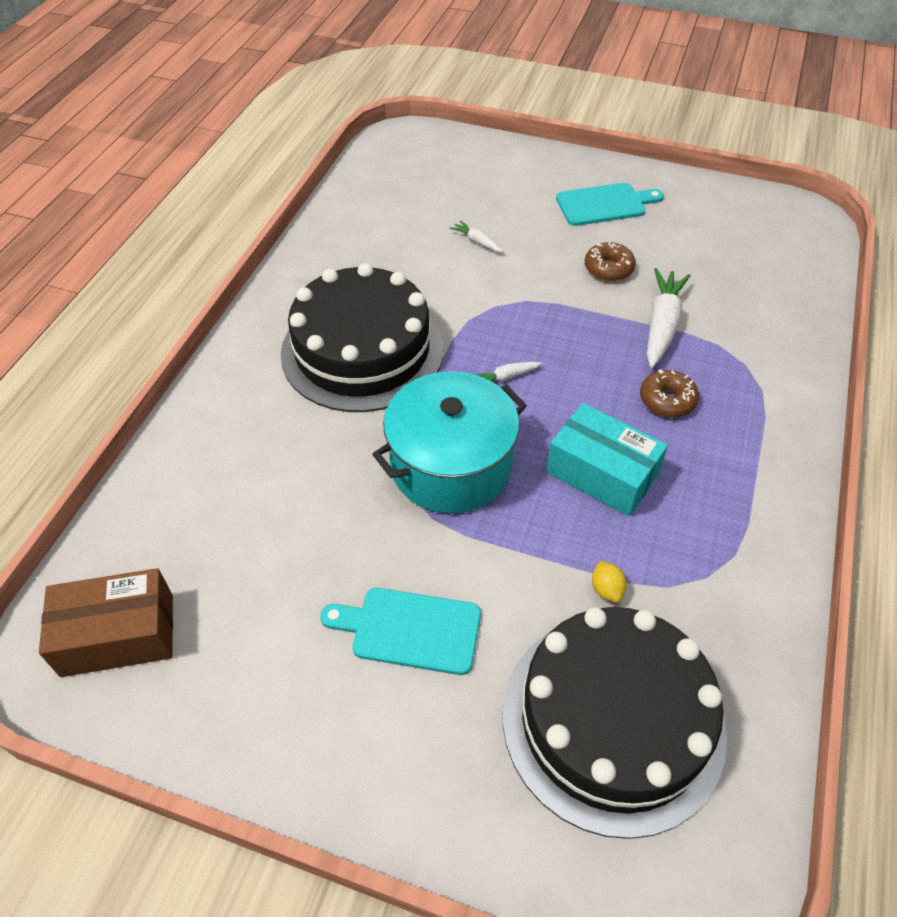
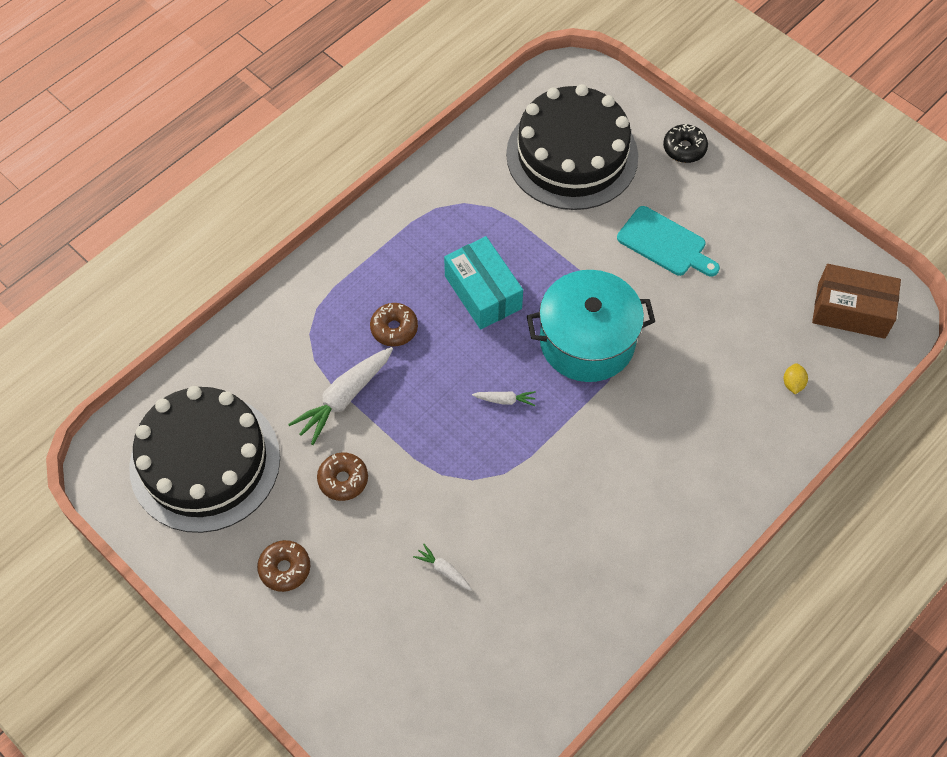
camera: 155 degrees left, 10 degrees up
(362, 350) = (611, 477): black cake -> black cake (205, 462)
(446, 819) = (684, 148): none -> black donut
(477, 241) = (443, 570): white carrot -> white carrot turned 150 degrees clockwise
(604, 204) = (285, 568): turquoise cutting board -> brown donut
(606, 589) = (531, 219): yellow lemon -> yellow lemon (793, 384)

